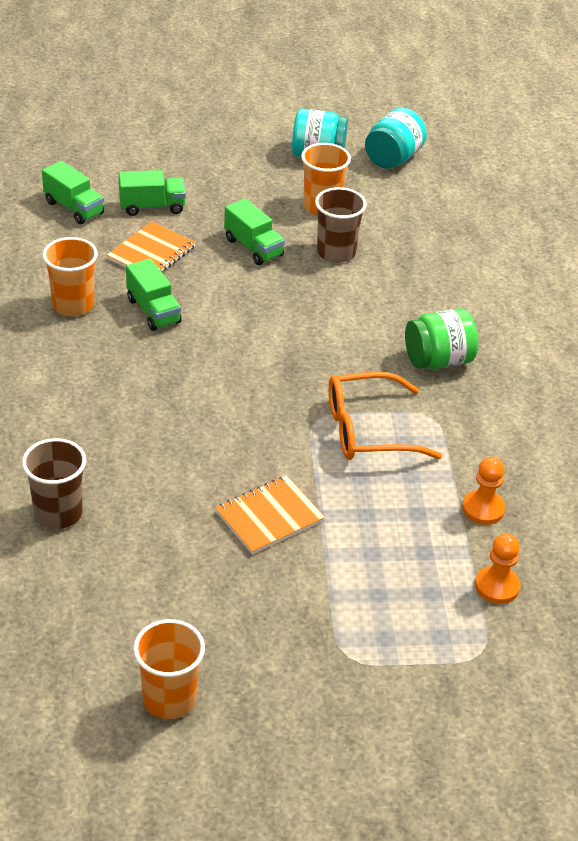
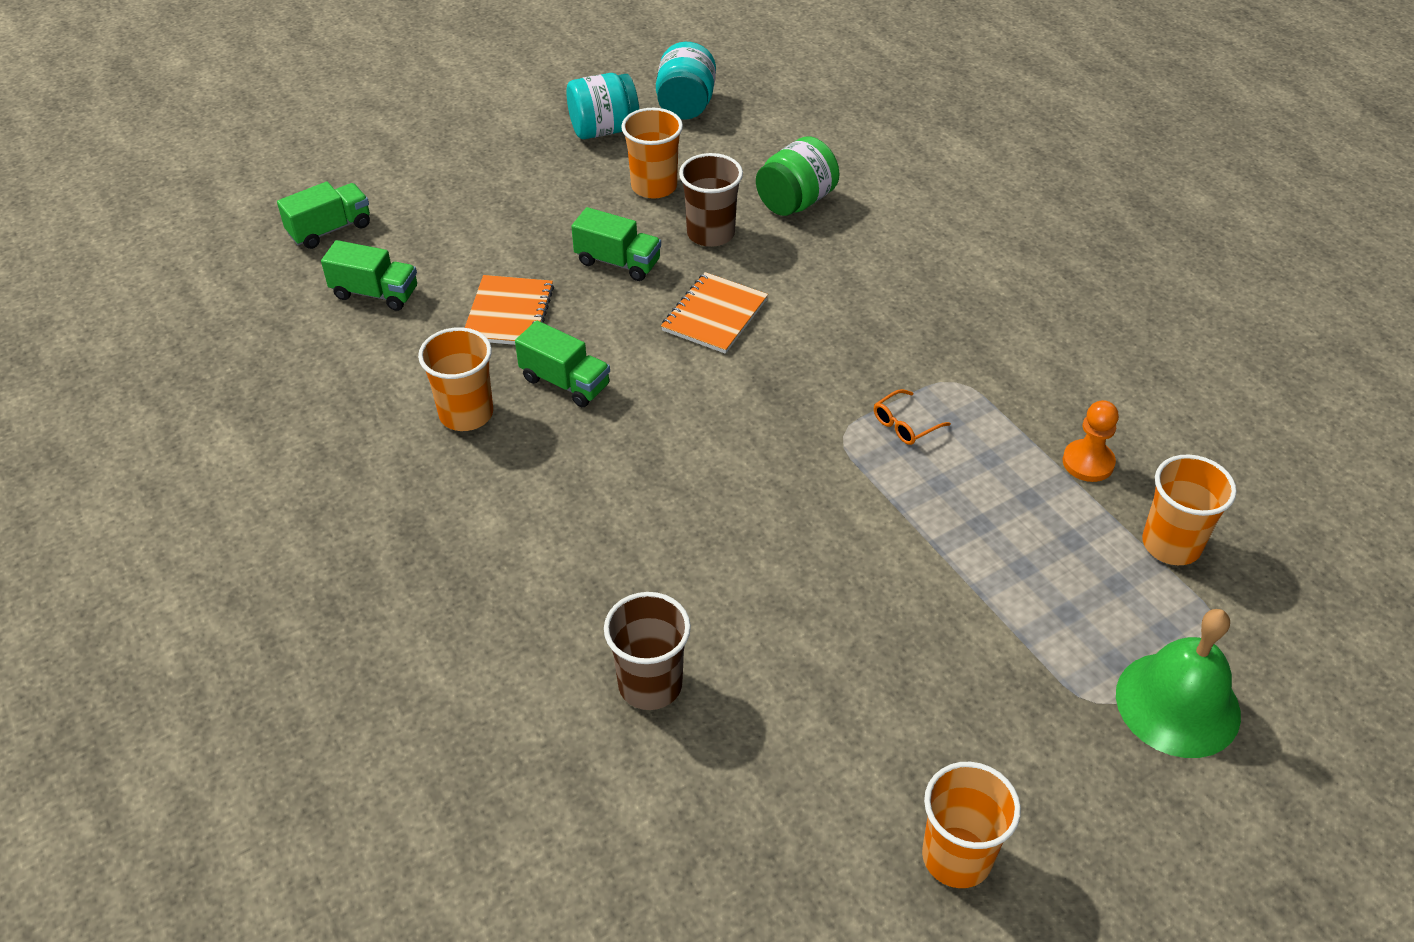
camera: 25 degrees left, 5 degrees up
(152, 207) = (466, 257): green truck -> green truck (330, 229)
(269, 517) = (885, 575): orange notebook -> orange notebook (714, 315)
(367, 430) = (904, 425): orange glasses -> orange glasses, size x0.46
(406, 684) = (1177, 704): none -> green bell
(438, 360) = (911, 314): green jar -> green jar (796, 202)
(497, 586) = (1171, 544): orange pawn -> orange cup

